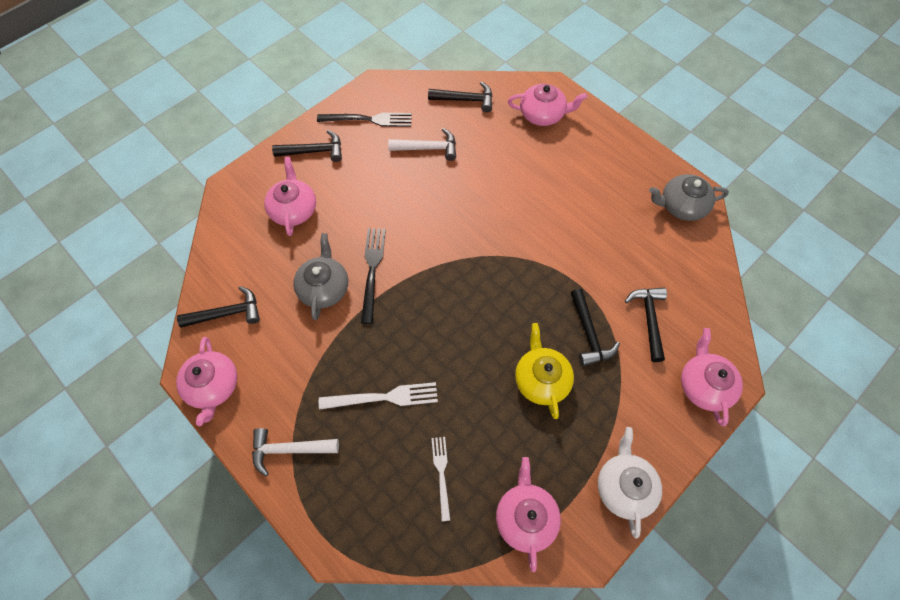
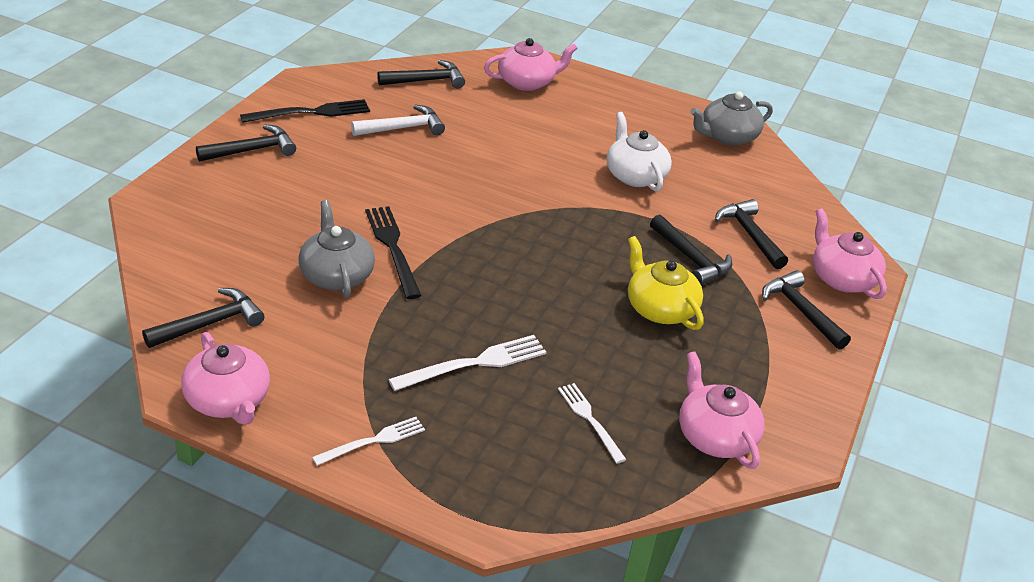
camera: 25 degrees left, 25 degrees down
(289, 449) = (373, 441): white hammer -> white fork
(294, 209) = (253, 208): pink teapot -> none
(624, 487) = (810, 383): white teapot -> white teapot (635, 175)
(652, 411) = (800, 311): none -> black hammer

